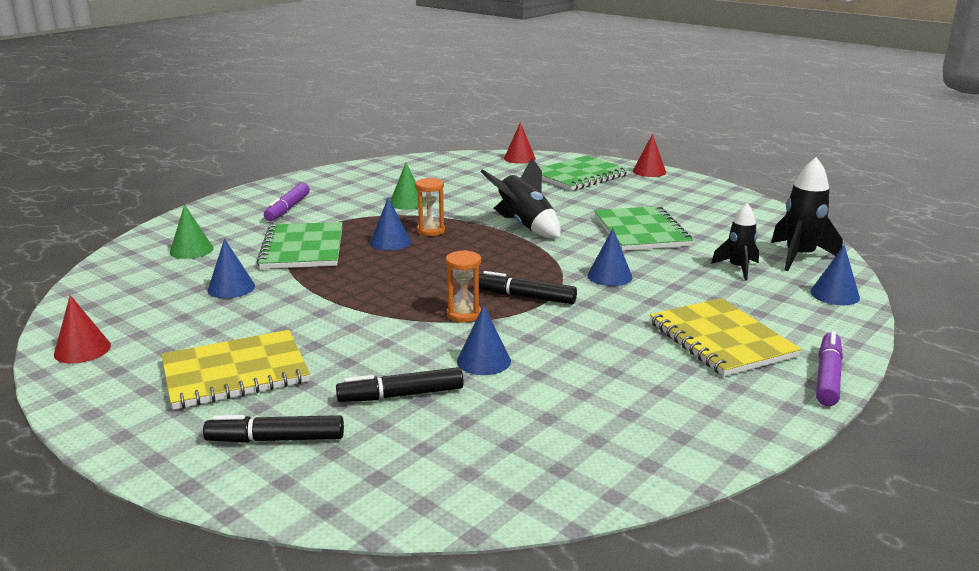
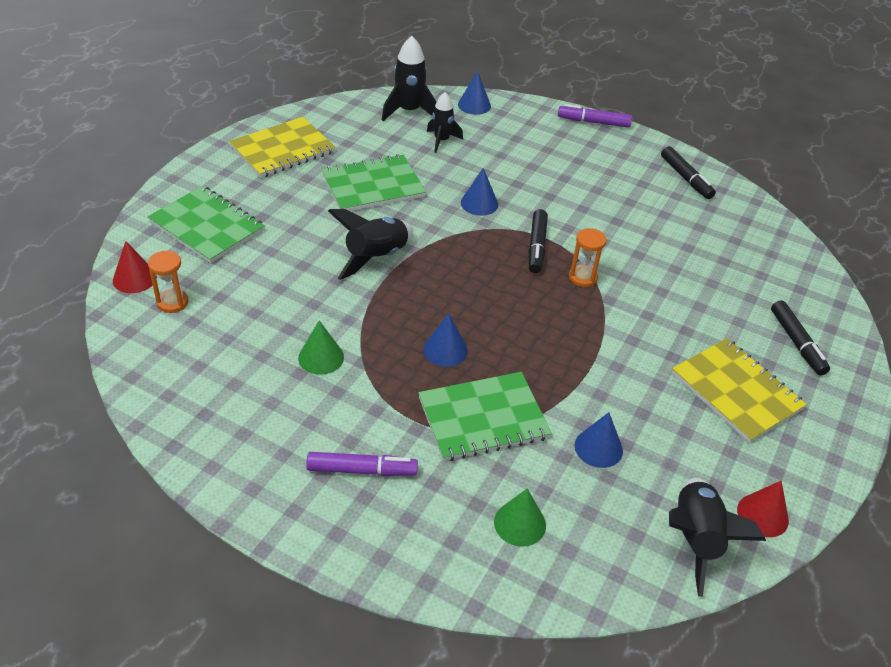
camera: 105 degrees left, 20 degrees up
(99, 312) = (695, 539): none -> black rocket
(401, 395) = (713, 293): black marker -> black marker (685, 178)
(431, 231) = (406, 324): orange hourglass -> orange hourglass (172, 302)
(483, 361) = (648, 260): blue cone -> none
(649, 171) = (189, 177): red cone -> none
(721, 339) = (564, 156): yellow notebook -> yellow notebook (282, 149)

